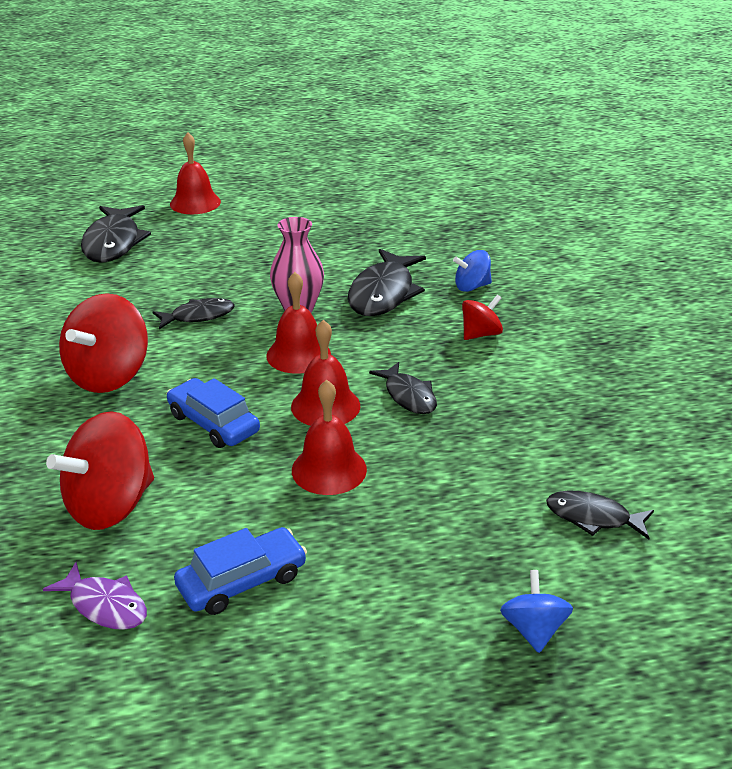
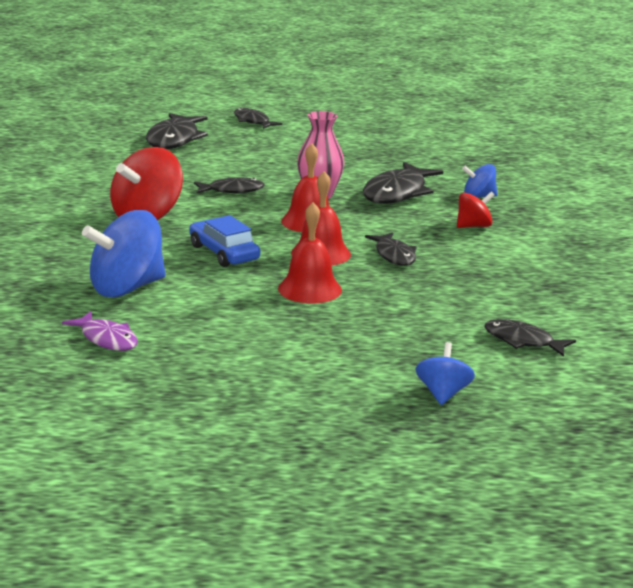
camera: 10 degrees right, 10 degrees down
(111, 505) = (127, 288): red spinning top -> blue spinning top
(195, 203) = (252, 121): red bell -> black fish
(242, 581) = (217, 340): blue car -> none

